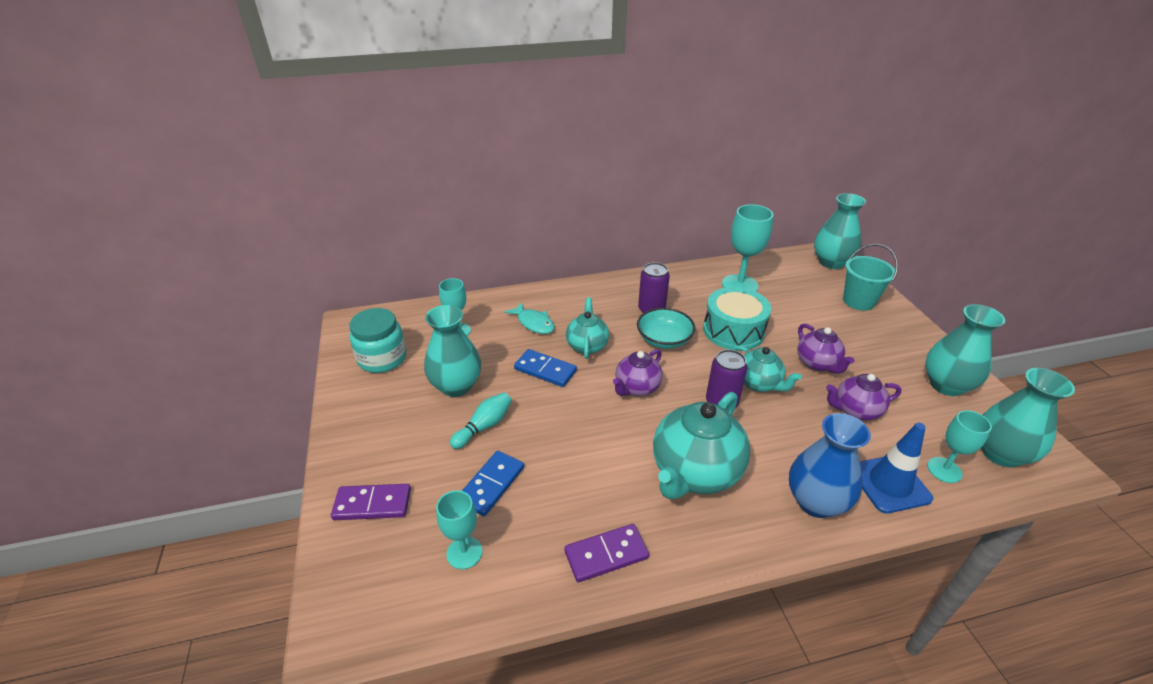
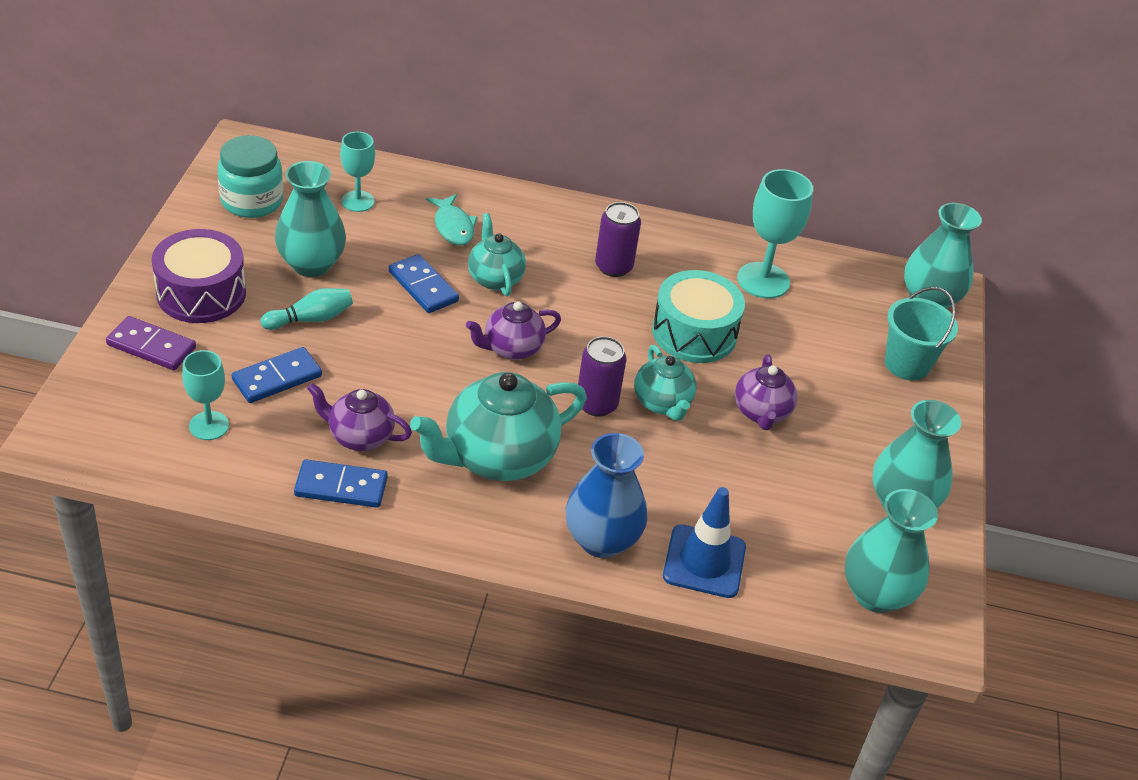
camera: 20 degrees right, 5 degrees up
(387, 442) = (201, 293): none -> purple drum
(587, 346) = (495, 278): turquoise teapot -> turquoise teapot turned 45 degrees counterclockwise
(606, 555) = (341, 487): purple domino -> blue domino
(664, 339) = (595, 308): turquoise bowl -> none
(855, 410) = (750, 479): purple teapot -> purple teapot (360, 436)
(944, 470) = (785, 578): turquoise goblet -> none

